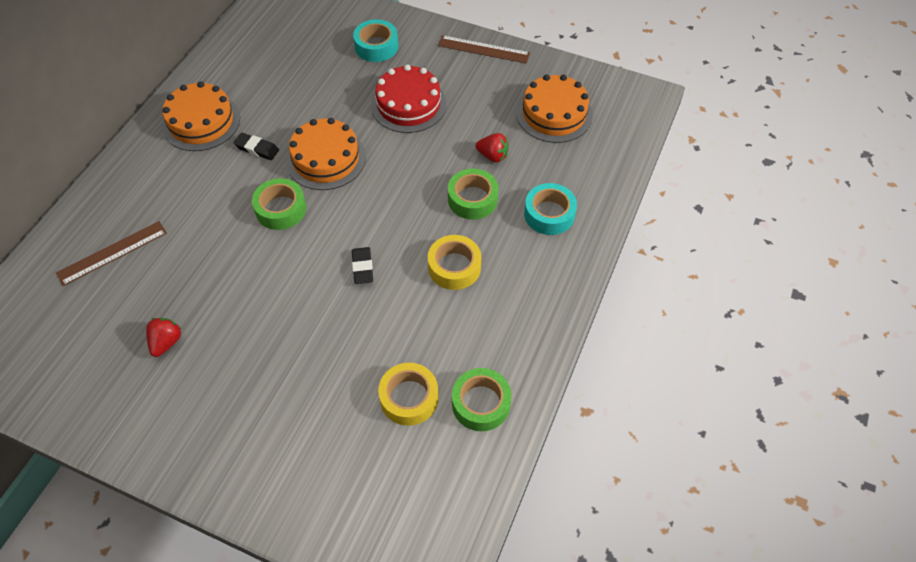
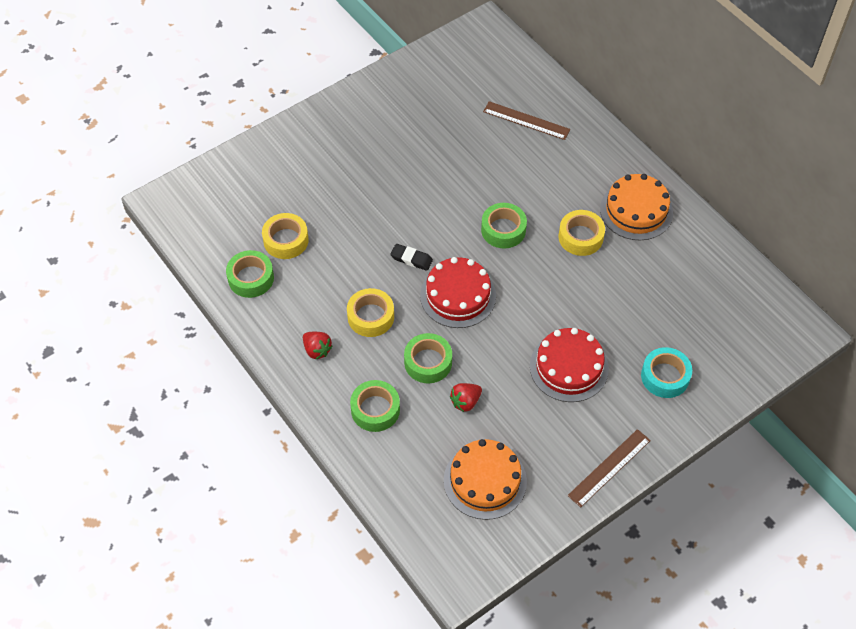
camera: 120 degrees right, 0 degrees up
(112, 253) = (526, 120): brown ruler -> brown ruler turned 60 degrees counterclockwise
(166, 342) = (426, 129): red strawberry -> red strawberry (317, 350)
(257, 148) = (580, 237): black eraser -> yellow tape
(326, 159) = (539, 279): orange cake -> none
(383, 210) = (458, 295): none -> red cake
(549, 214) = (375, 410): turquoise tape -> green tape

